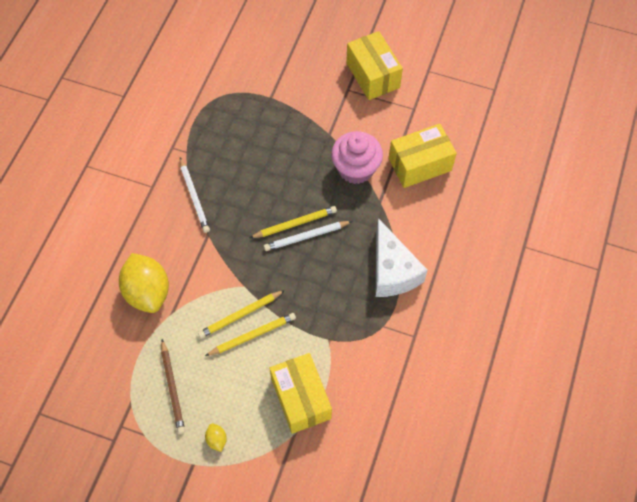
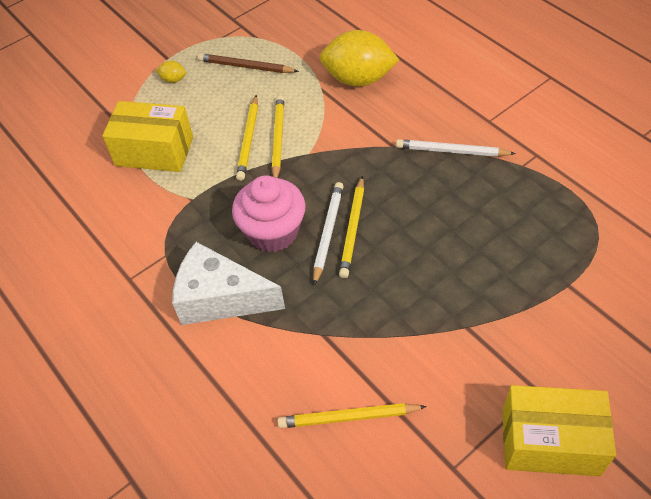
camera: 125 degrees right, 10 degrees down
(355, 169) = (391, 331): pink cupcake -> pink cupcake (273, 232)
(420, 164) = (348, 417): yellow box -> yellow pencil

